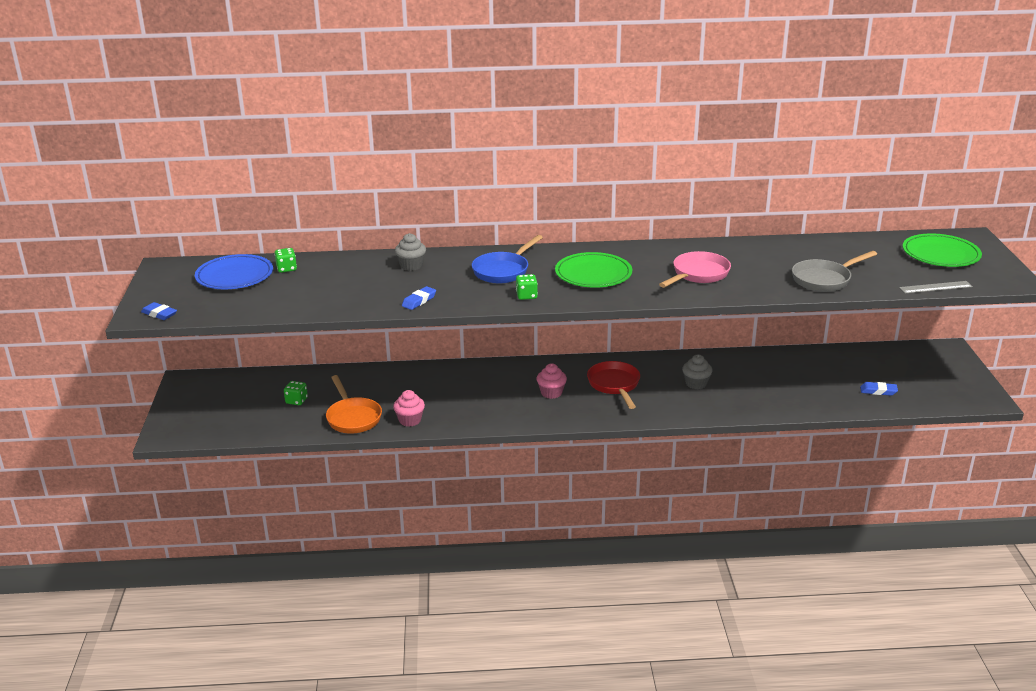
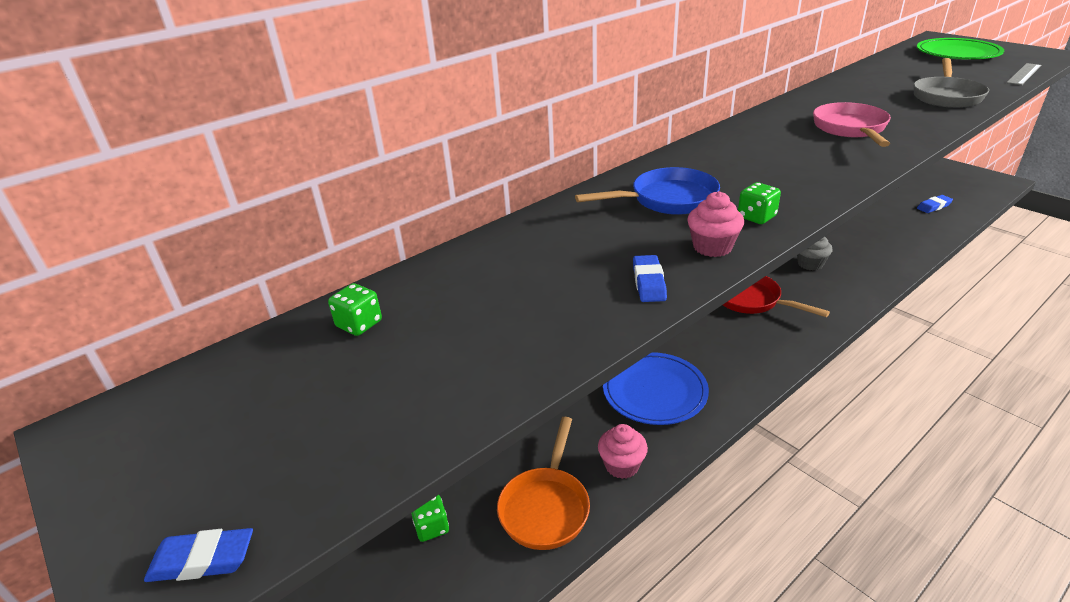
camera: 35 degrees left, 5 degrees up
(234, 276) = (277, 380): blue plate -> blue plate (654, 391)
(353, 417) = (546, 507): orange pan -> orange pan turned 75 degrees clockwise
(411, 266) = (544, 240): grey cupcake -> none
(503, 271) = (667, 200): blue pan -> blue pan turned 105 degrees counterclockwise
(551, 393) = (712, 339): pink cupcake -> pink cupcake (712, 247)
(593, 274) = (764, 165): green plate -> none

